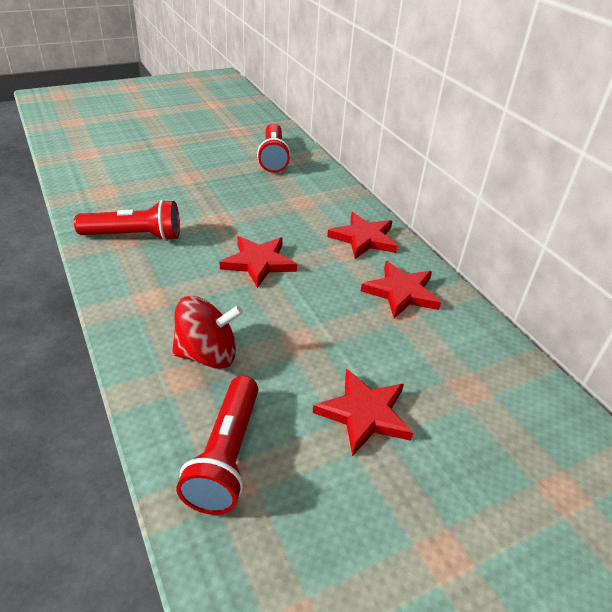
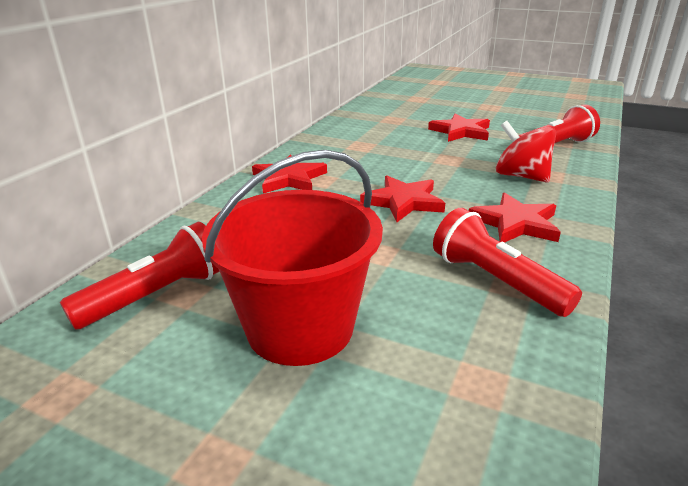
camera: 125 degrees left, 10 degrees down
(197, 175) = (300, 328): none -> red bucket
(401, 292) = (341, 149): red star -> red star (515, 223)

